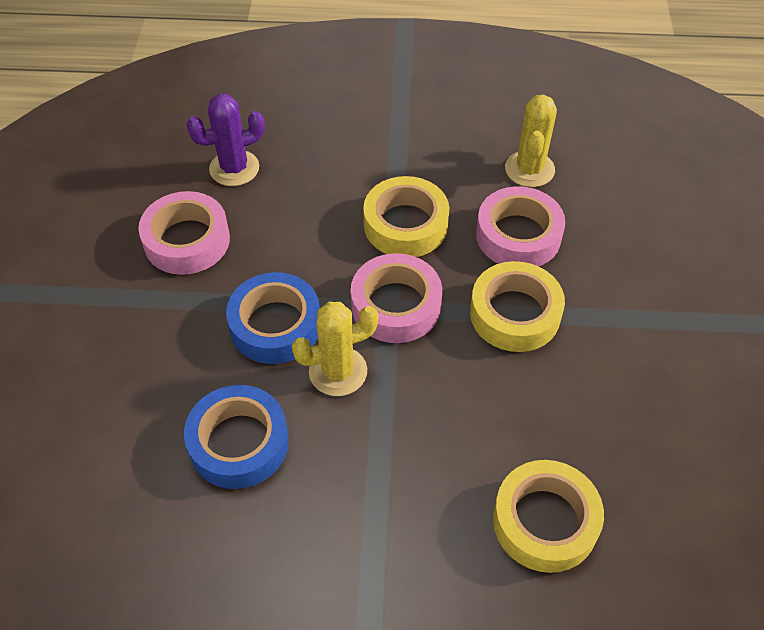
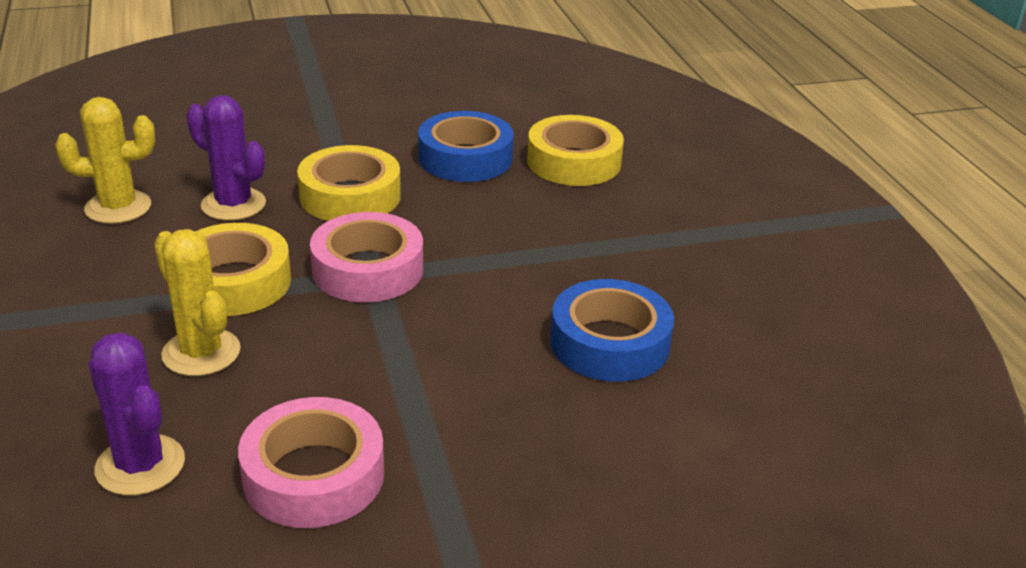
camera: 110 degrees left, 20 degrees down
(275, 325) = (435, 352): blue tape -> blue tape (465, 158)
(338, 371) = (479, 293): yellow cactus -> yellow cactus (201, 353)
(518, 235) = (233, 204): pink tape -> purple cactus

